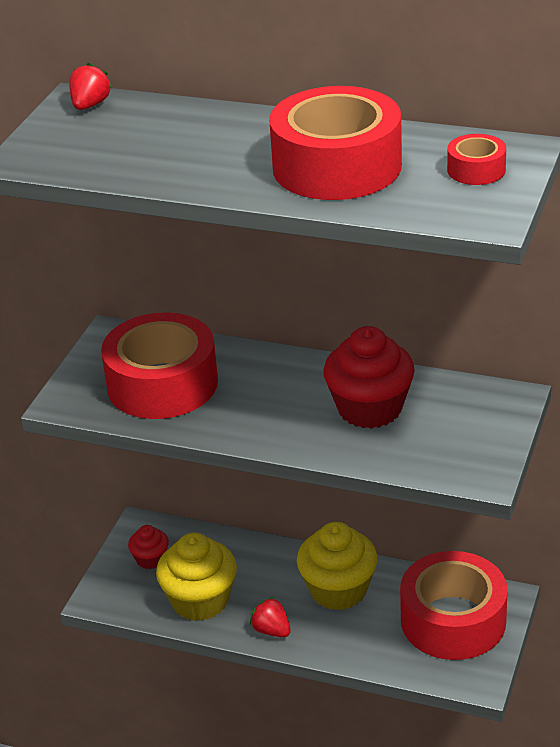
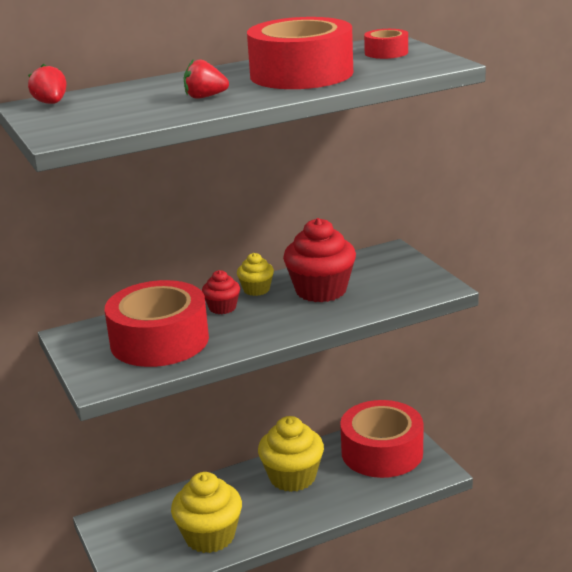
camera: 45 degrees left, 10 degrees down
(150, 559) = (138, 535): red cupcake -> red cupcake (222, 308)
(271, 630) = (282, 522): red strawberry -> red strawberry (205, 97)
(318, 372) = (256, 289): none -> yellow cupcake

